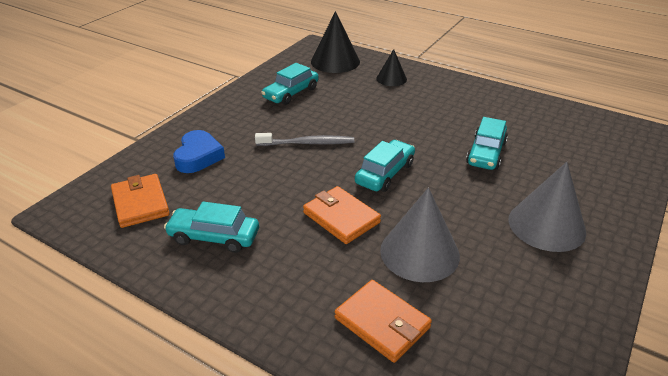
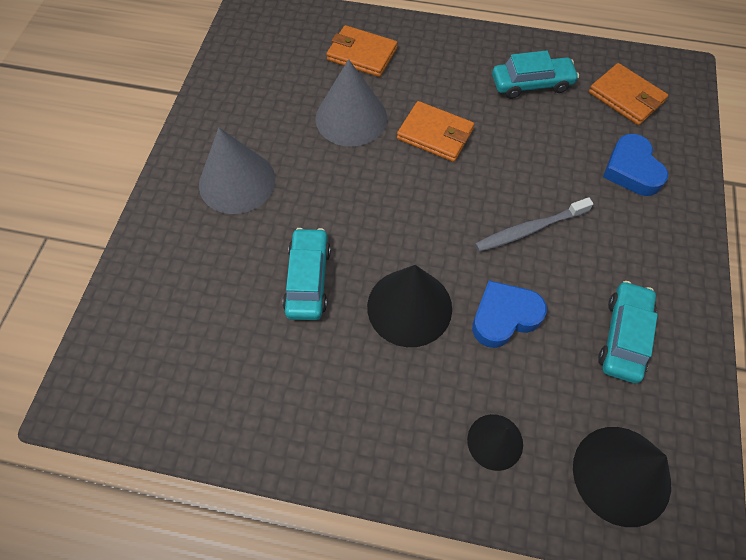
camera: 160 degrees right, 25 degrees up
(356, 112) = (504, 317): none -> blue heart
(385, 173) = (417, 206): turquoise car -> none
(416, 127) = (409, 307): none -> black cone

